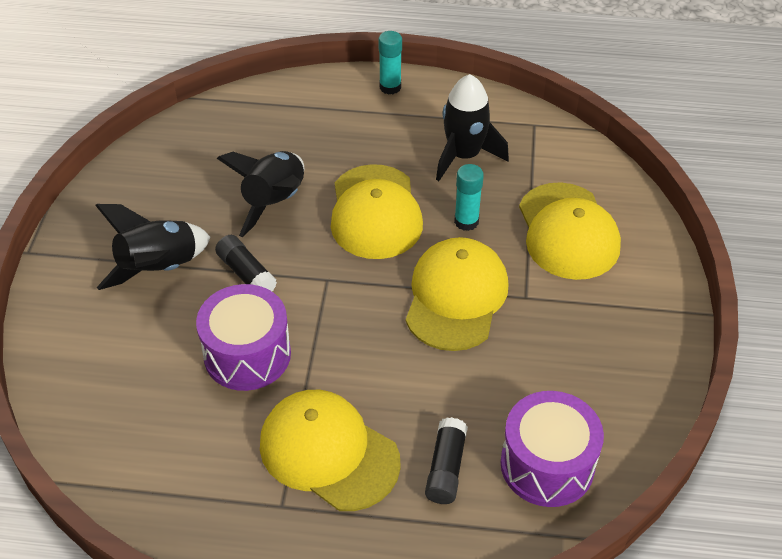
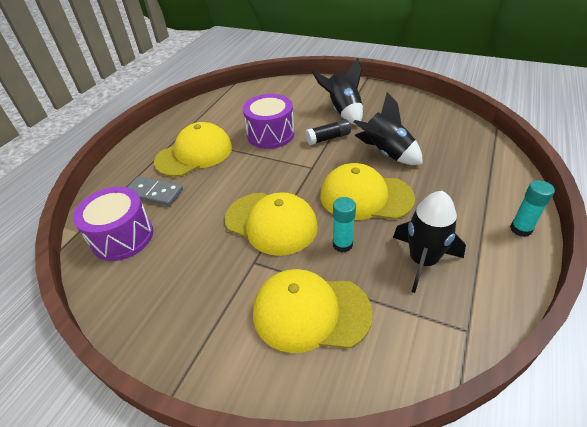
camera: 110 degrees right, 5 degrees down
(446, 468) = (154, 193): black glue stick -> grey domino

